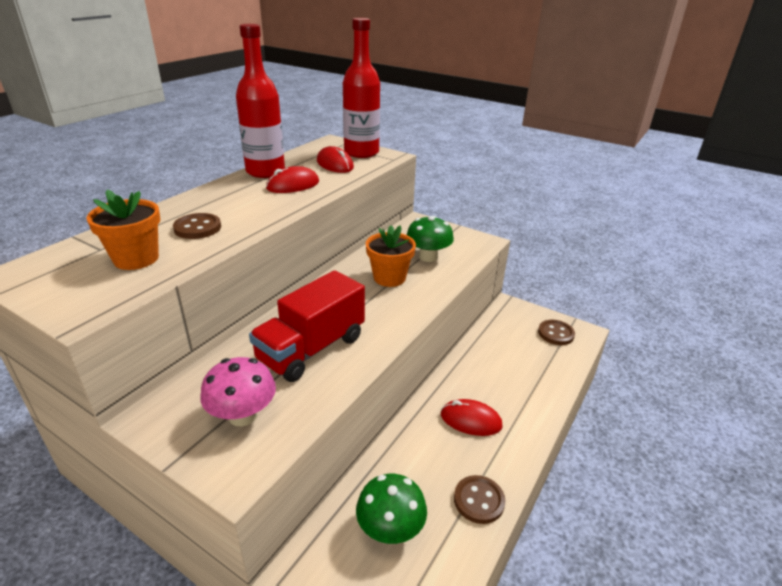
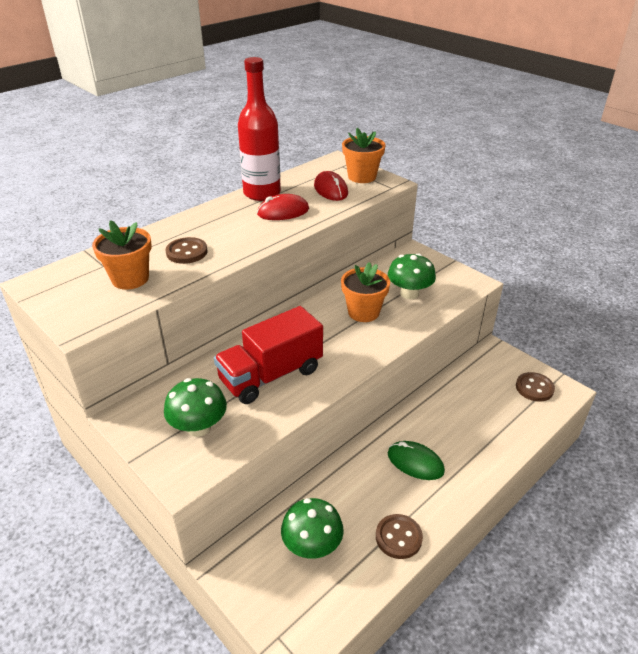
camera: 15 degrees right, 5 degrees up
(243, 415) = (199, 427): pink mushroom -> green mushroom
(361, 152) = (362, 177): red bottle -> orange flower pot
(470, 420) = (415, 462): red mouse -> green mouse

